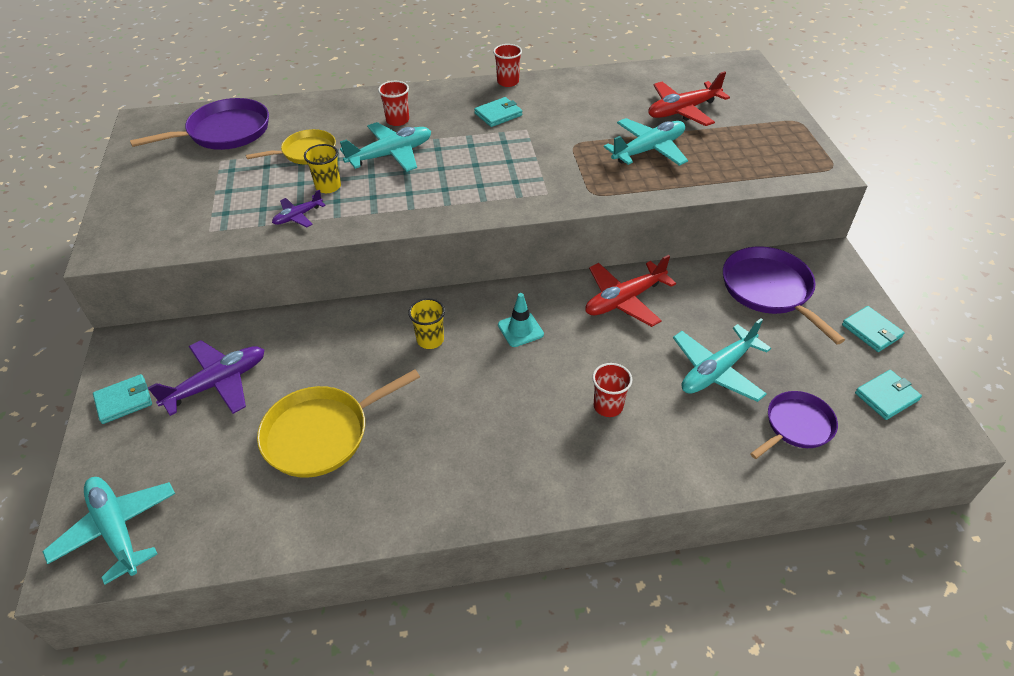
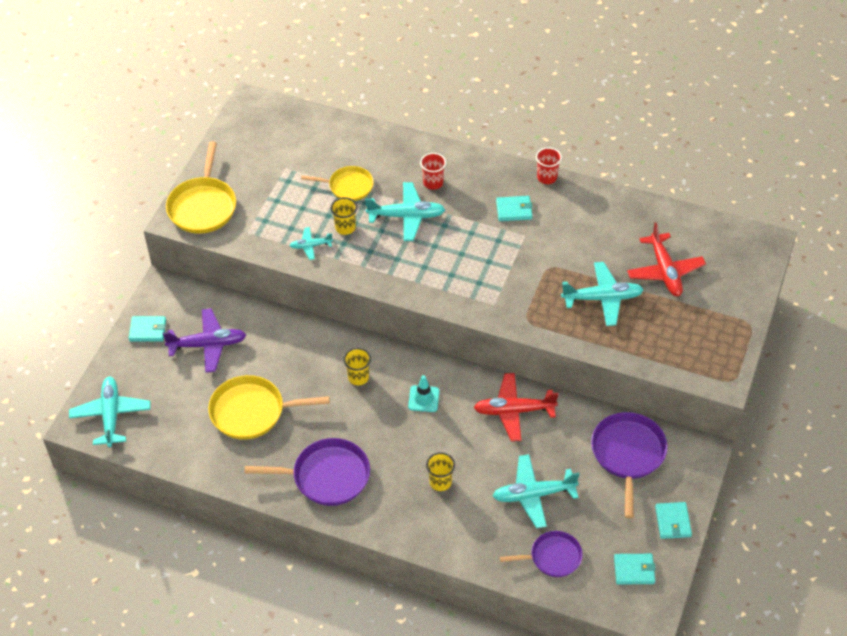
camera: 30 degrees right, 5 degrees up
(135, 226) = (203, 206): none -> yellow pan
(225, 132) = (302, 140): purple pan -> purple pan (327, 476)
(298, 216) = (310, 246): purple plane -> turquoise plane
(608, 406) = (440, 482): red cup -> yellow cup
(682, 110) = (665, 271): red plane -> red plane turned 105 degrees counterclockwise

